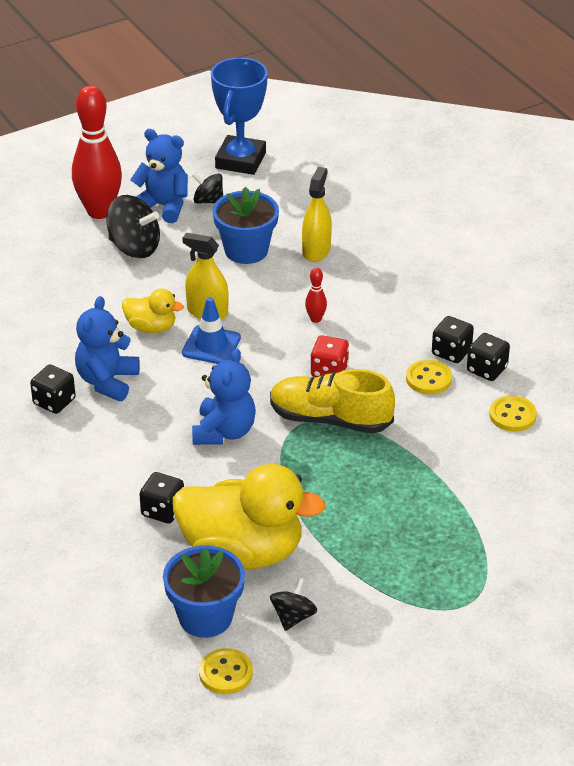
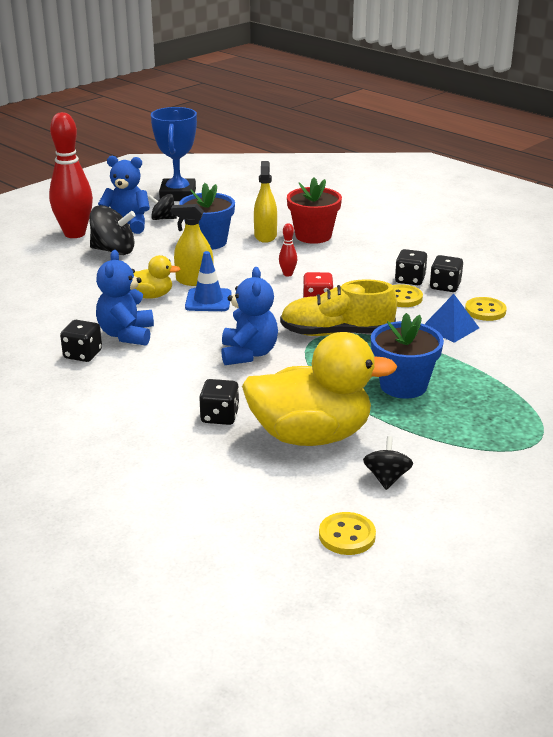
camera: 15 degrees left, 10 degrees down
(205, 617) = (302, 492): blue flower pot -> blue flower pot (403, 385)
(373, 259) = (313, 236): none -> red flower pot
(458, 434) = (450, 328): none -> blue pyramid

